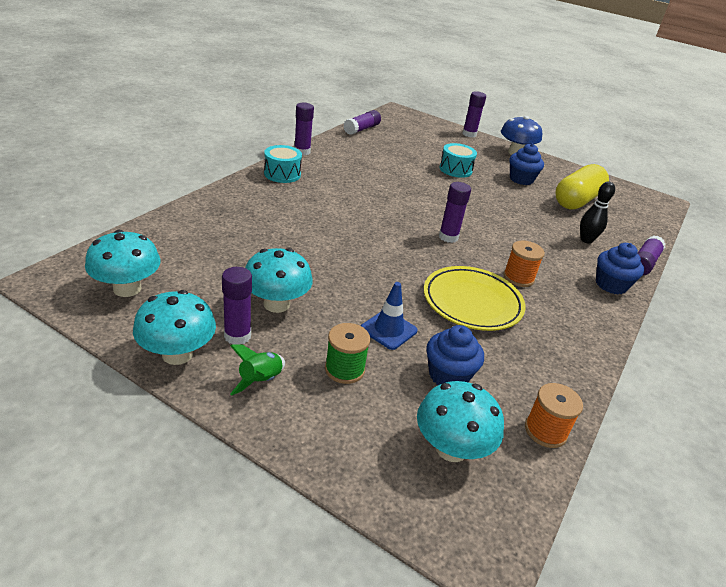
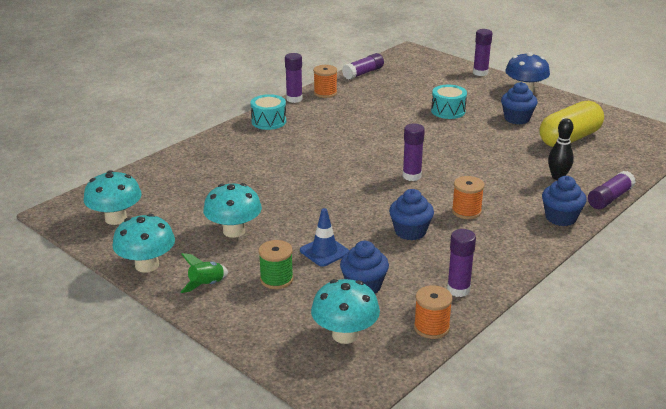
camera: 15 degrees right, 5 degrees down
(237, 336) = (196, 254): purple glue stick -> purple glue stick (458, 290)
(331, 147) = (325, 93): none -> orange spool
(472, 302) = (410, 231): yellow plate -> blue cupcake

